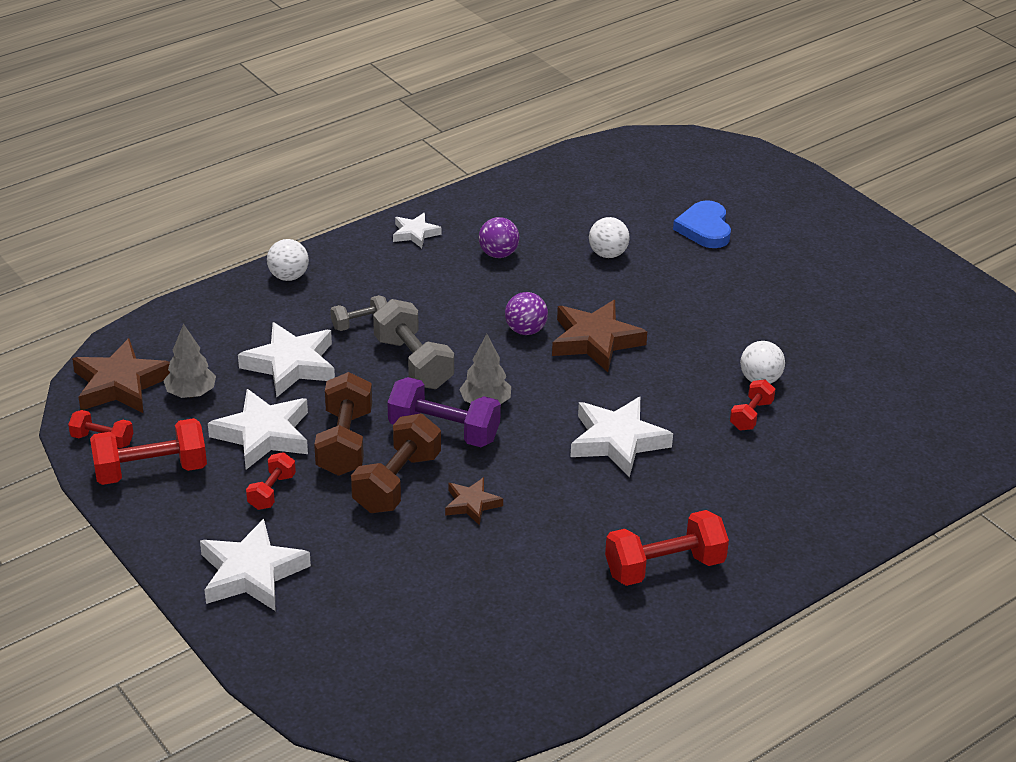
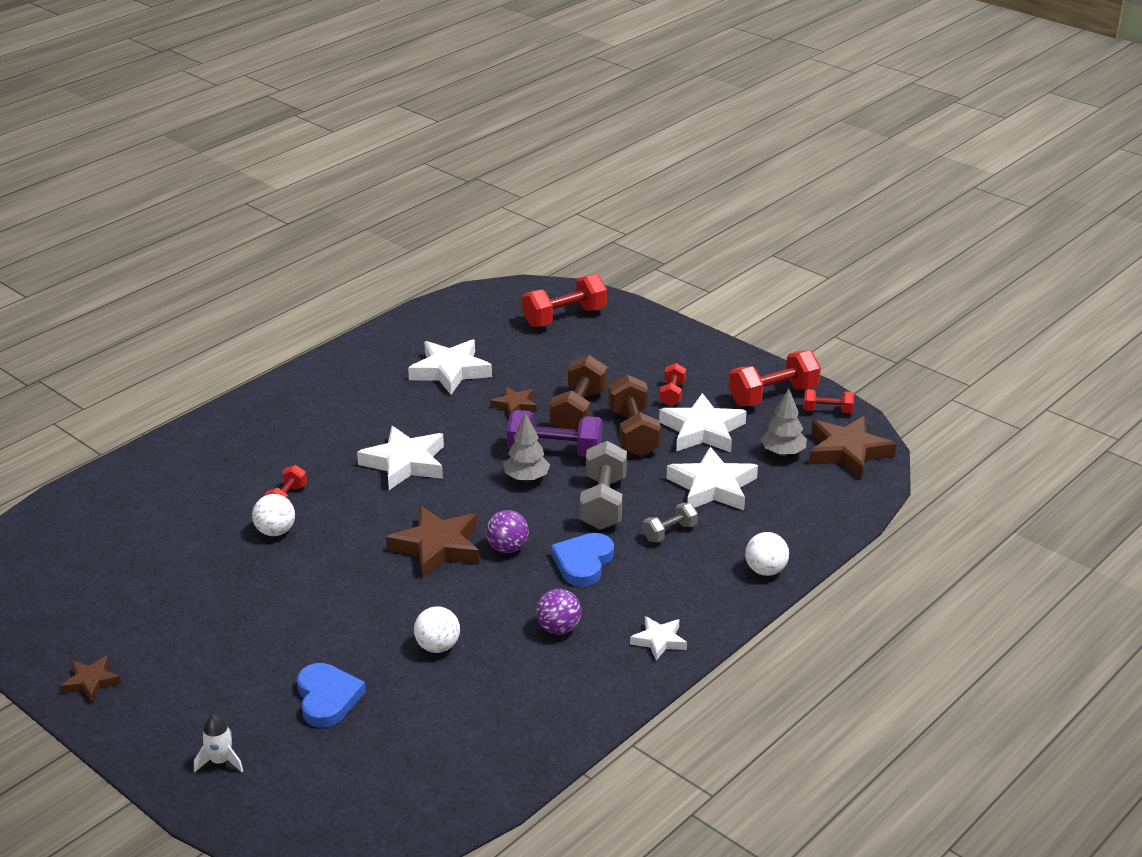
camera: 170 degrees right, 5 degrees down
(251, 573) = (657, 347): white star -> white star (450, 371)
(413, 363) = (603, 503): grey dumbbell -> grey dumbbell turned 45 degrees clockwise
(456, 306) = (583, 562): none -> blue heart
(664, 567) = (360, 385): red dumbbell -> red dumbbell (564, 317)
(787, 198) = (220, 761): none -> white rocket
(908, 266) = (91, 682): none -> brown star

